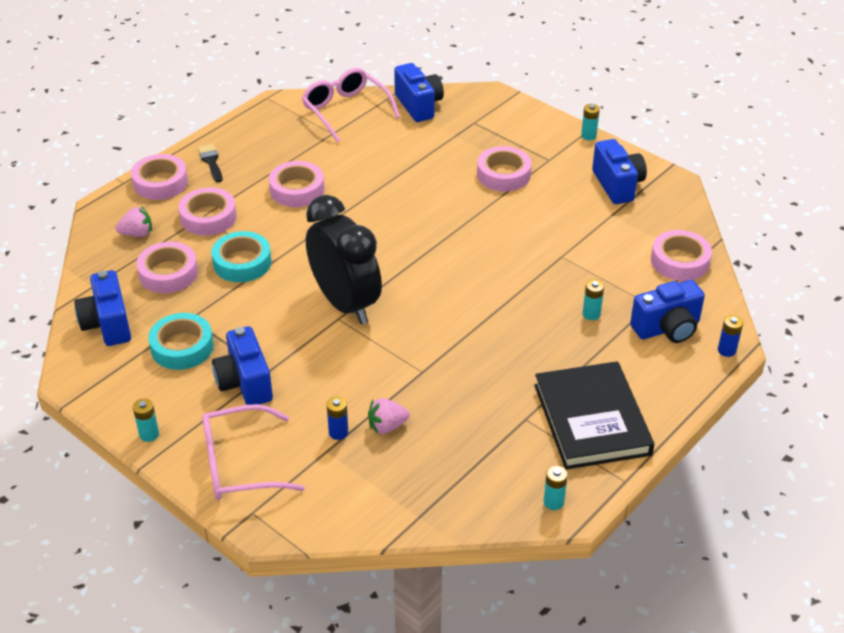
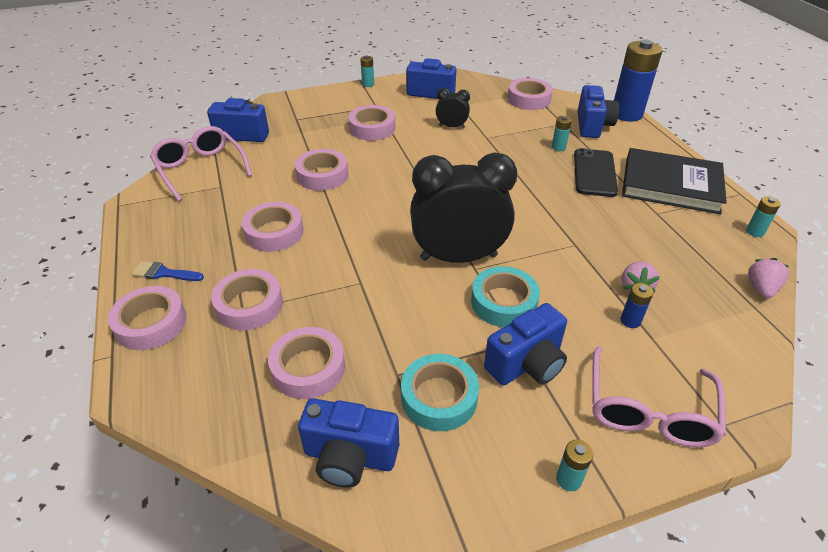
camera: 60 degrees left, 0 degrees up
(137, 234) = (215, 373): pink strawberry -> pink strawberry (761, 288)
(211, 161) = (164, 273): black brush -> blue brush
(242, 262) = (343, 304): turquoise tape -> turquoise tape (503, 302)
(245, 383) = (527, 364): blue camera -> blue camera turned 45 degrees counterclockwise
(346, 111) = (201, 169): pink glasses -> pink glasses turned 60 degrees clockwise
(396, 179) = (322, 175): none -> pink tape
(559, 225) = (451, 126): none -> black clock
(562, 354) = (594, 173): none -> black phone
(726, 350) = (626, 114): blue battery -> blue battery, size x2.34

